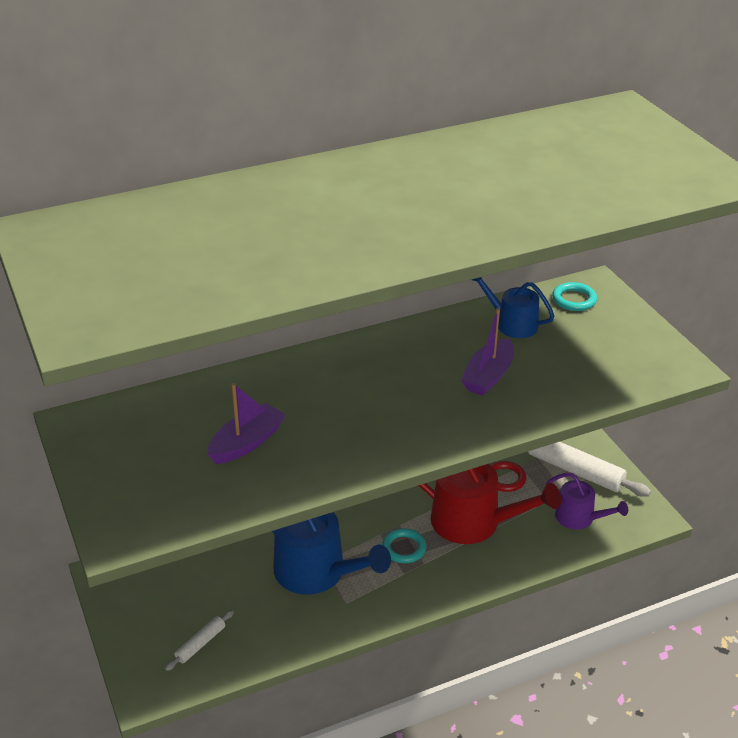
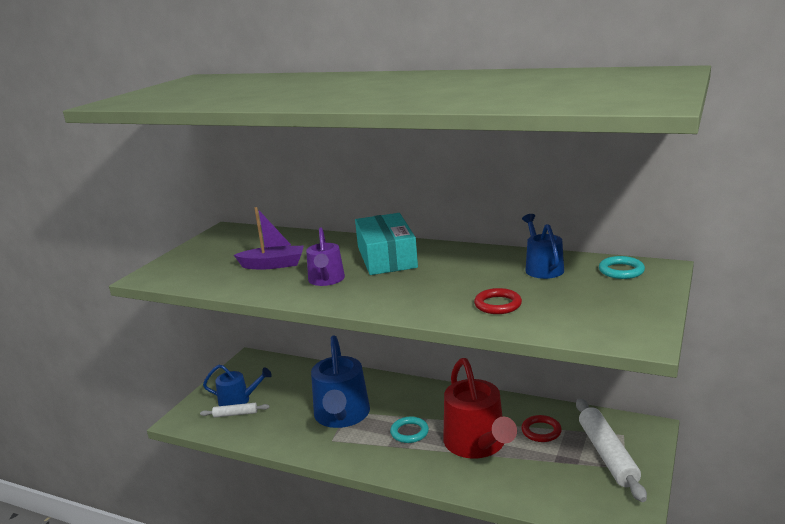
camera: 50 degrees right, 15 degrees down
(177, 628) = (238, 400): none -> blue watering can
(352, 375) = (386, 257): none -> turquoise box
(488, 376) = (467, 287): purple boat -> none
(542, 384) = (497, 304): none -> red ring
(579, 518) = (563, 486): purple watering can -> purple watering can (326, 280)

